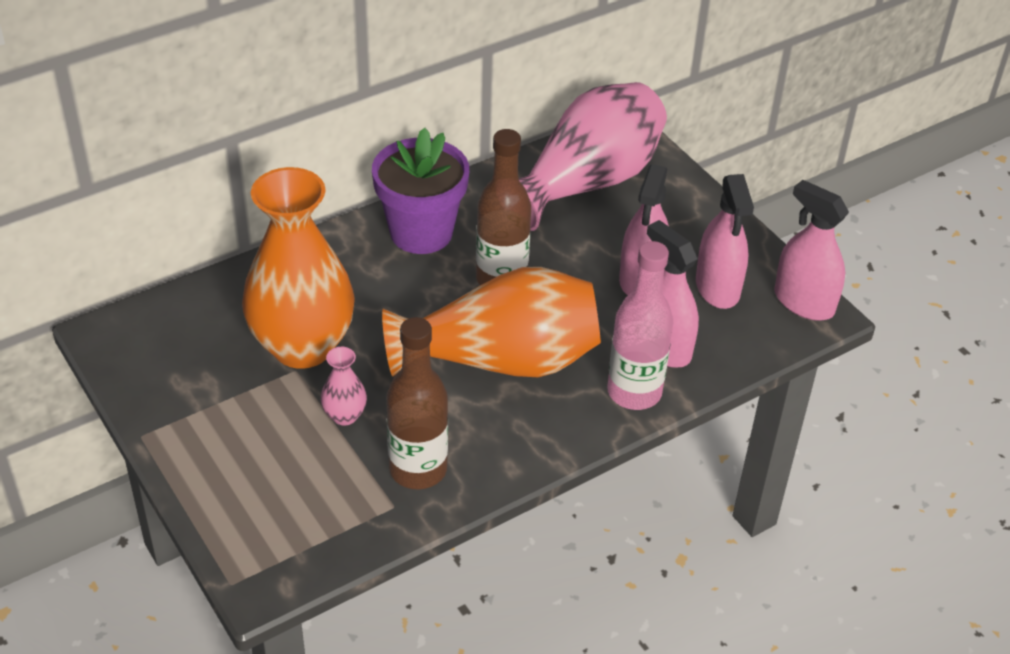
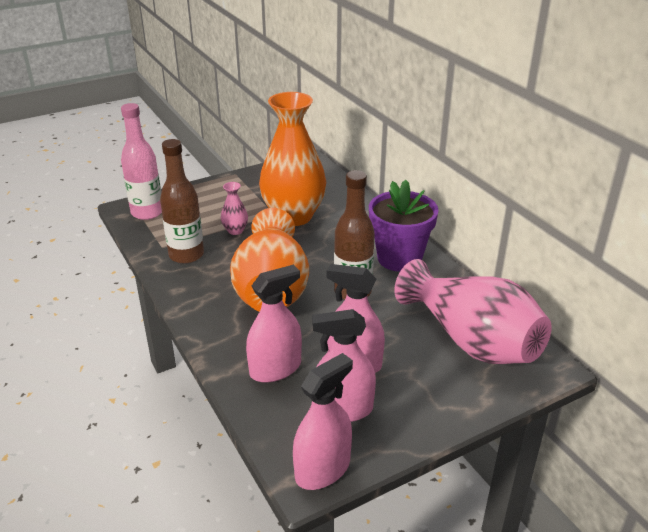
camera: 95 degrees right, 10 degrees down
(634, 392) = (230, 349): pink bottle -> pink bottle (147, 212)

